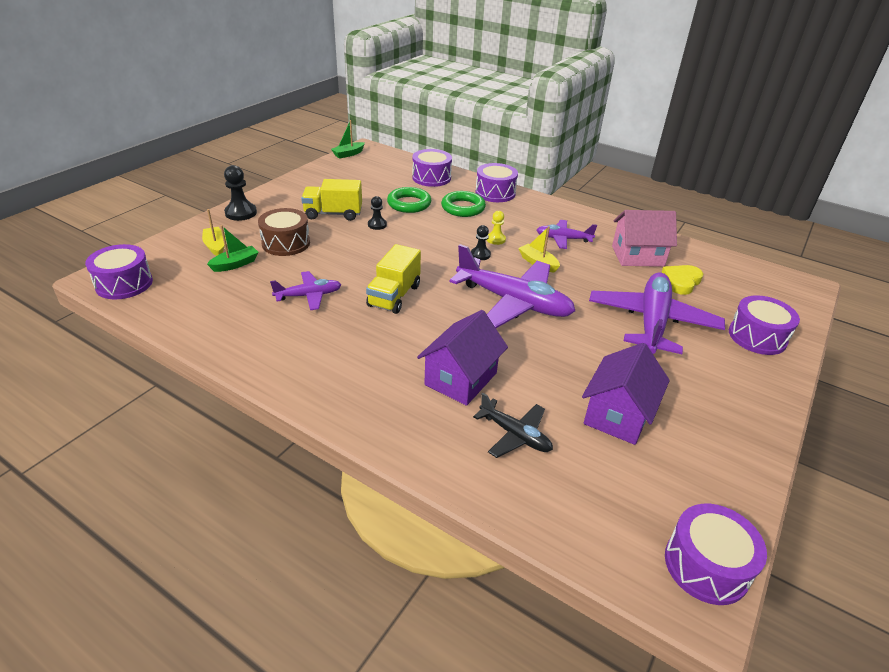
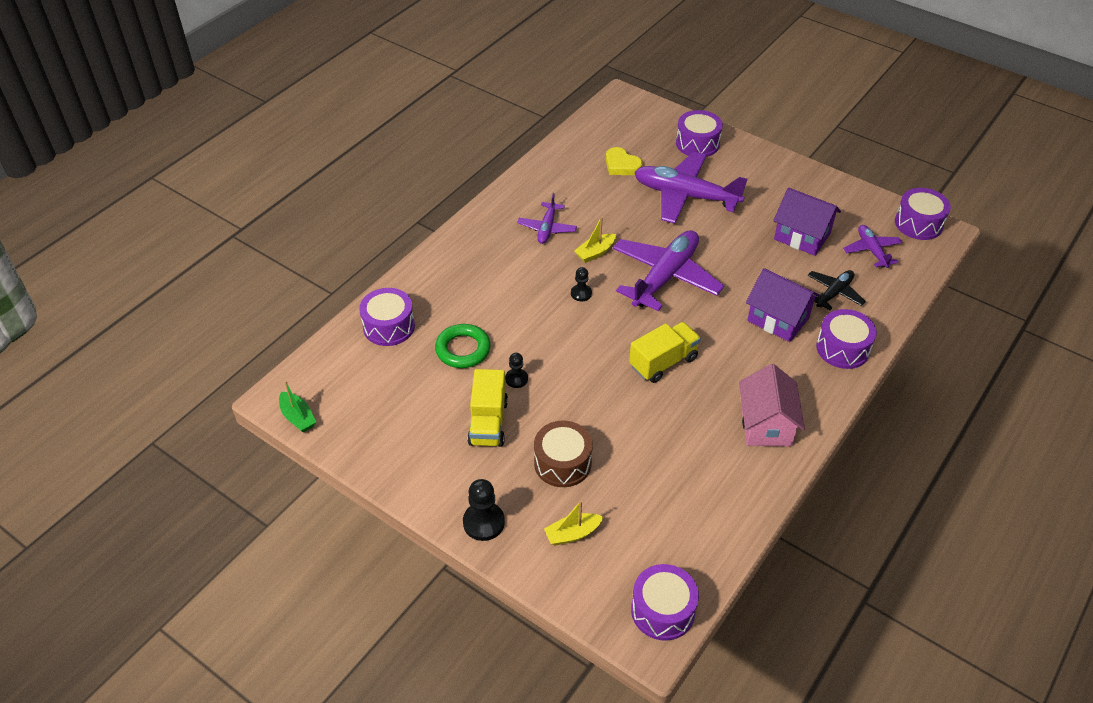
camera: 85 degrees left, 10 degrees up
(235, 264) = (613, 506): green boat -> none
(309, 296) = (670, 430): purple plane -> purple plane (871, 250)
(394, 296) = (663, 362): yellow truck -> yellow truck turned 60 degrees counterclockwise
(463, 208) = (475, 301): green ring -> none
(495, 193) = (436, 270): purple drum -> purple drum (842, 348)
(495, 239) = (549, 279): yellow pawn -> none
(637, 256) = (578, 183): pink house -> pink house (766, 425)

